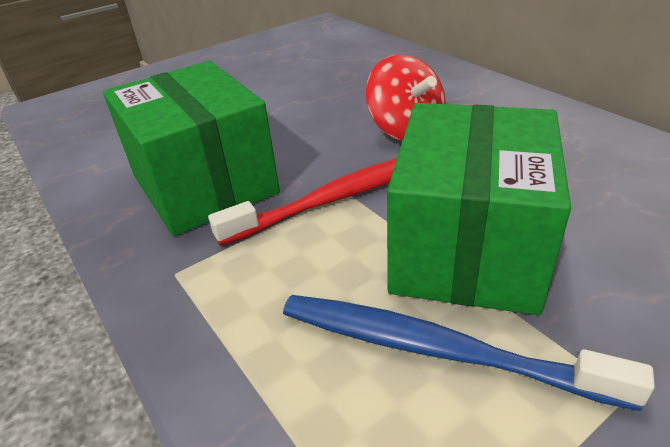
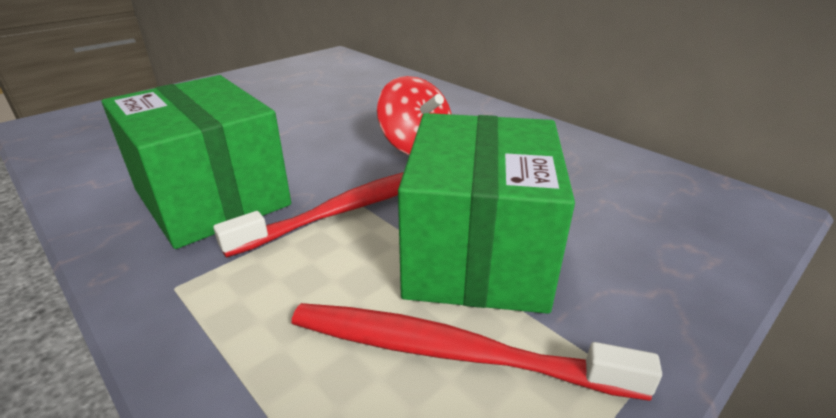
camera: 10 degrees left, 5 degrees down
(435, 349) = (450, 352): blue toothbrush -> red toothbrush

